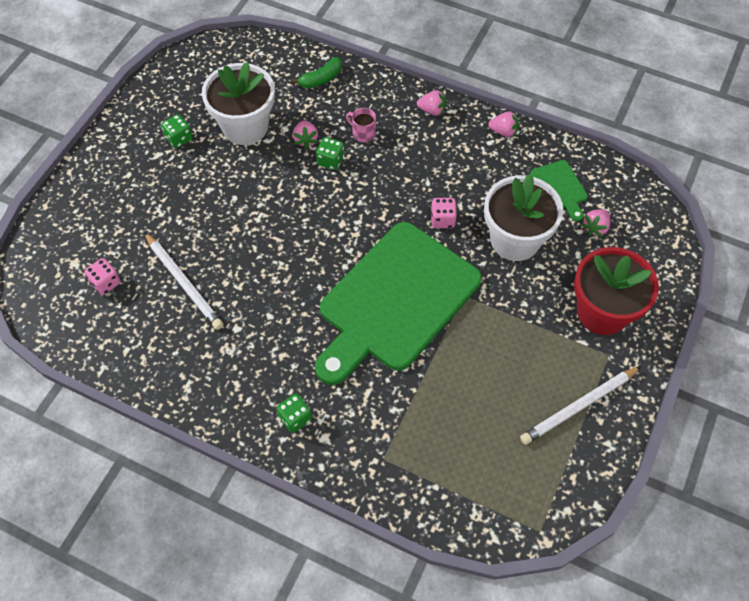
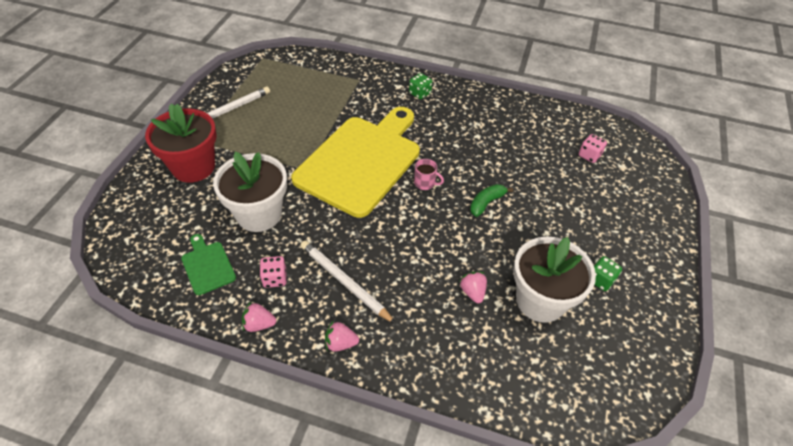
camera: 170 degrees right, 10 degrees down
(183, 282) = (530, 160): white pencil -> white pencil (345, 282)
(321, 79) = (478, 373): green banana -> green banana (486, 203)
(330, 160) = (441, 272): green dice -> none
(363, 133) = (414, 306): pink mug -> pink mug (425, 183)
(395, 300) = (361, 161): green cutting board -> yellow cutting board
(442, 220) = (325, 225): pink dice -> pink dice (275, 278)
(595, 228) = (181, 231): pink strawberry -> none

